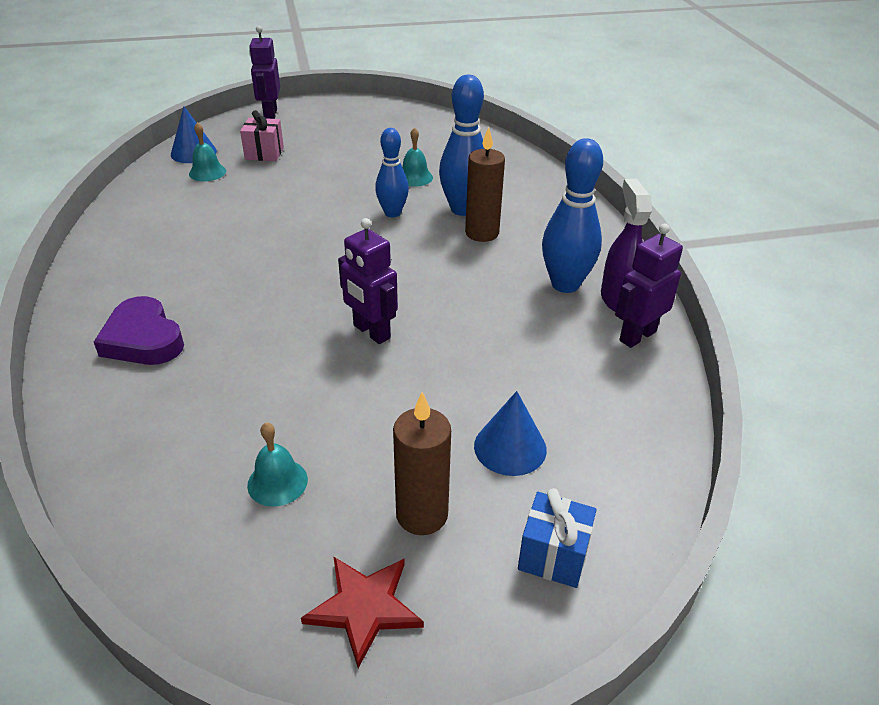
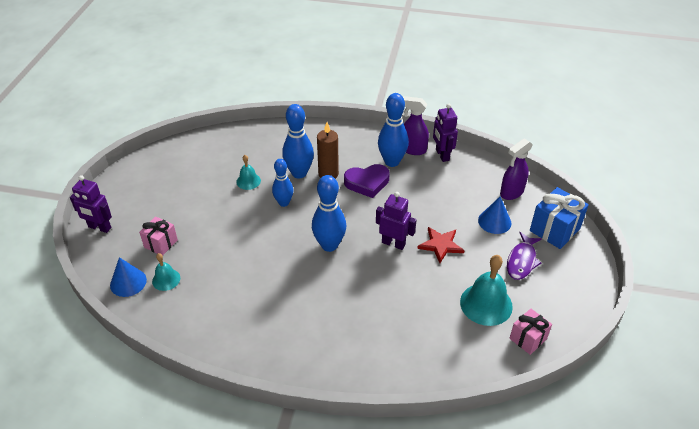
camera: 65 degrees left, 5 degrees up
(143, 339) = (351, 341): purple heart -> purple heart (367, 183)
(205, 569) = (528, 338): none -> pink gift
(277, 482) = (486, 304): turquoise bell -> turquoise bell, size x1.82
(331, 271) = (329, 245): none -> blue bowling pin
(364, 607) = (562, 291): red star -> red star (441, 245)
(371, 332) = (393, 243): purple robot -> purple robot turned 135 degrees counterclockwise
(422, 514) = (521, 261): brown candle -> purple fish
(553, 555) = (554, 230): blue gift -> blue gift, size x1.56
(615, 456) = (511, 193): none -> purple spray bottle

